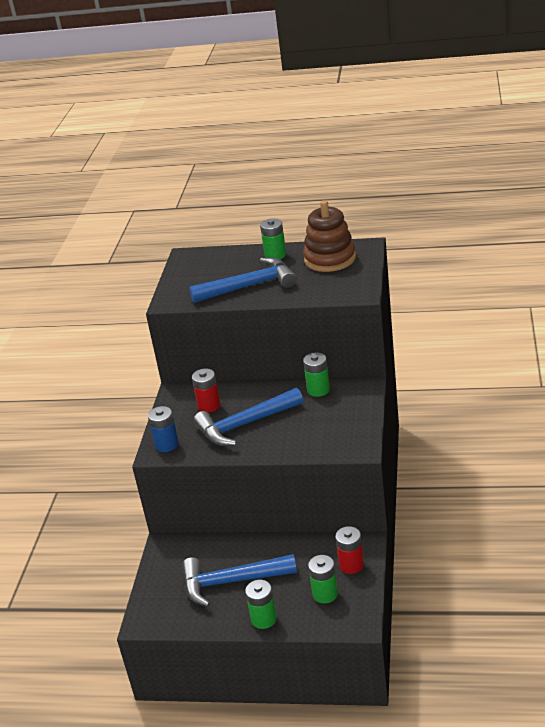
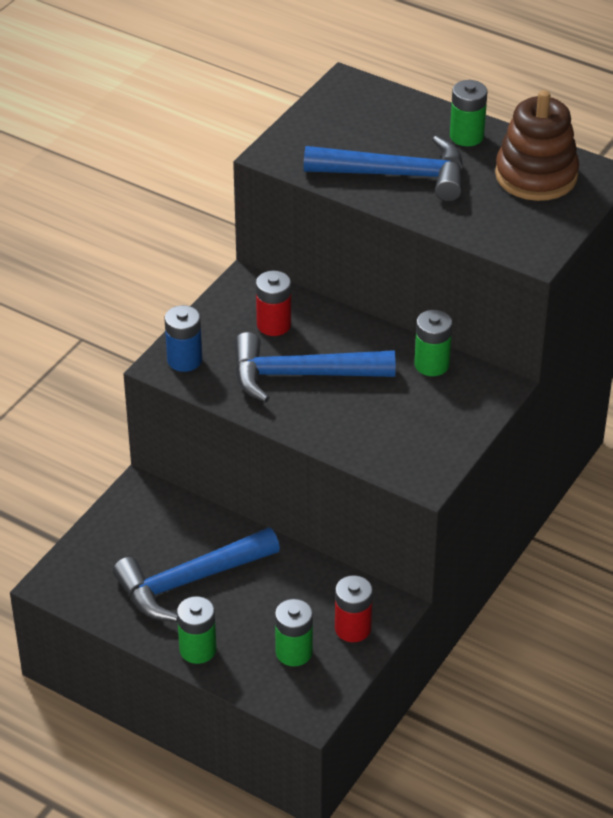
camera: 20 degrees right, 10 degrees up
(231, 582) = (190, 581): blue hammer -> blue hammer turned 45 degrees counterclockwise

